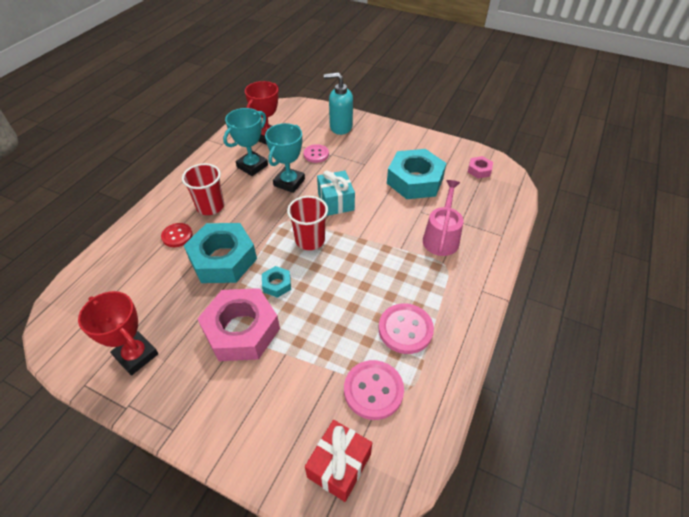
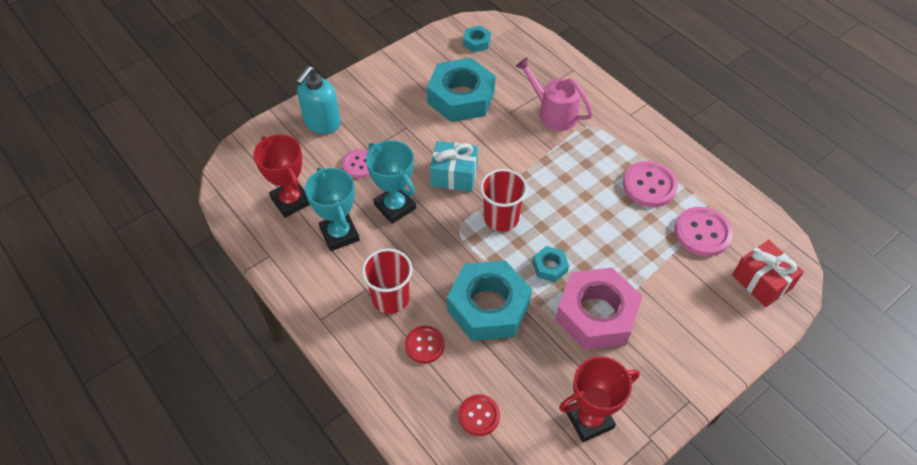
camera: 65 degrees left, 5 degrees up
(125, 284) = (479, 416): none -> red button
(479, 170) = (476, 42): pink nut -> turquoise nut

